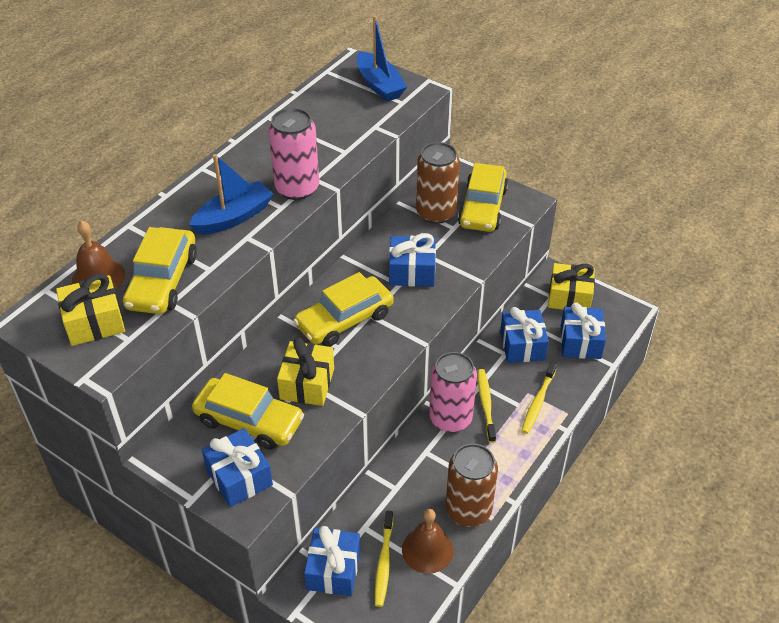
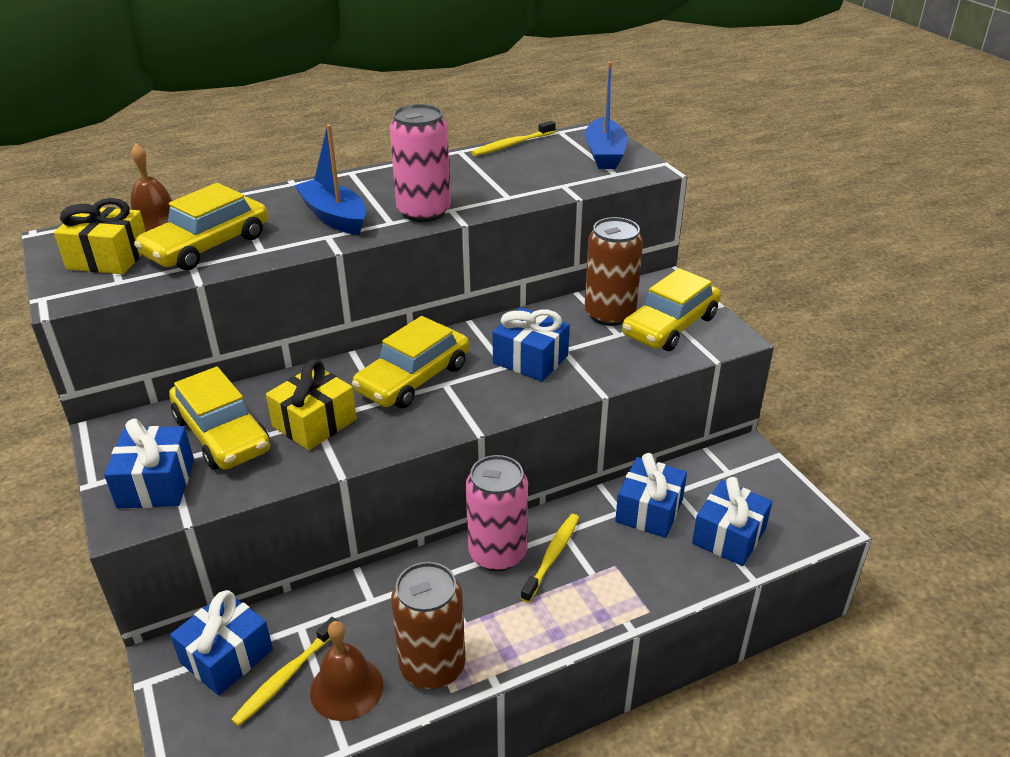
camera: 30 degrees right, 10 degrees down
(234, 217) = (334, 217): blue boat -> blue boat turned 120 degrees counterclockwise
(344, 320) = (413, 378): yellow car -> yellow car turned 45 degrees counterclockwise
(538, 402) = (619, 581): yellow toothbrush -> yellow toothbrush (512, 145)
(569, 297) = (751, 481): yellow gift -> none

